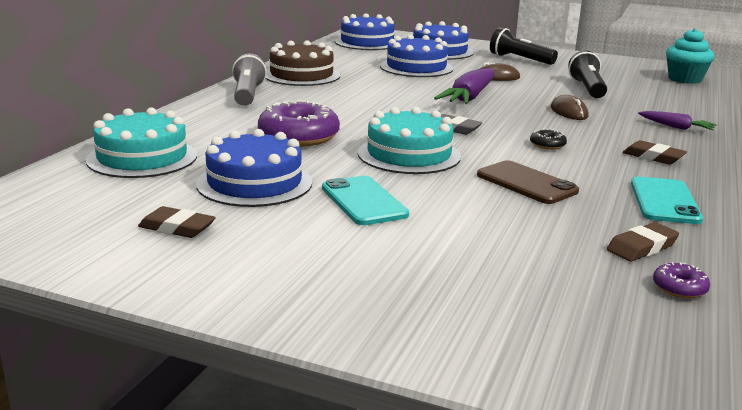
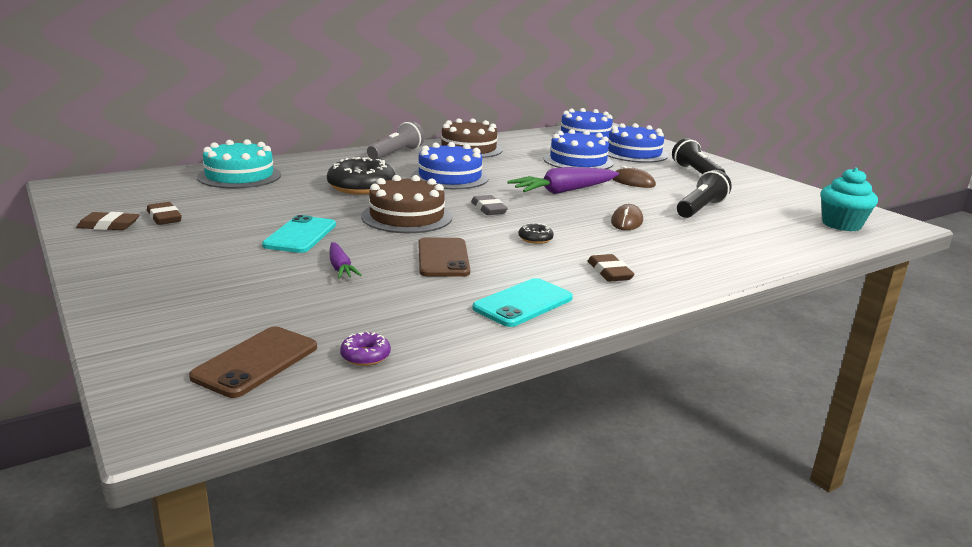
camera: 35 degrees right, 0 degrees up
(254, 183) = (264, 206): blue cake -> blue cake (450, 177)
(298, 137) = (361, 187): purple donut -> black donut
(409, 155) = (407, 217): turquoise cake -> brown cake
(626, 331) = (256, 362): none -> brown phone
(642, 247) = (412, 323): brown eraser -> brown eraser (109, 226)
(676, 127) = (705, 258): purple carrot -> purple carrot (340, 268)

